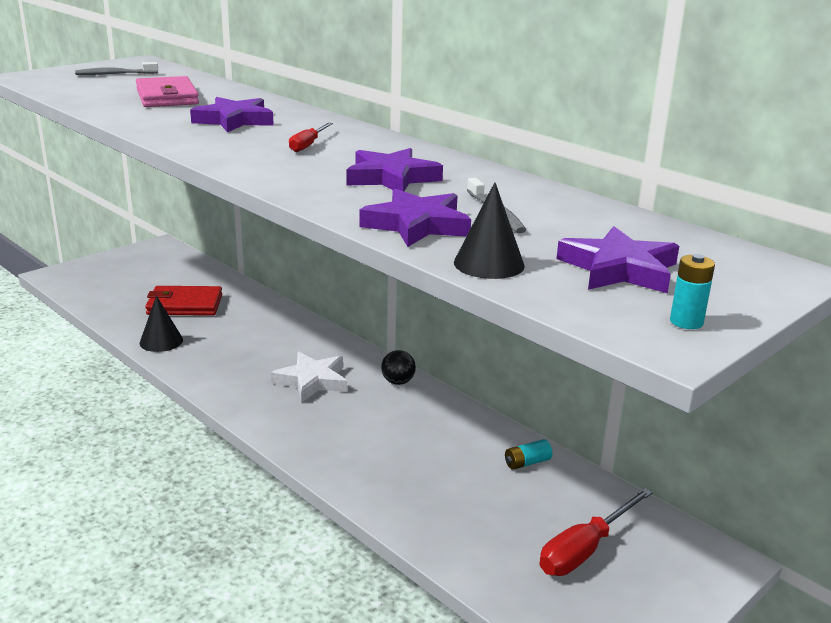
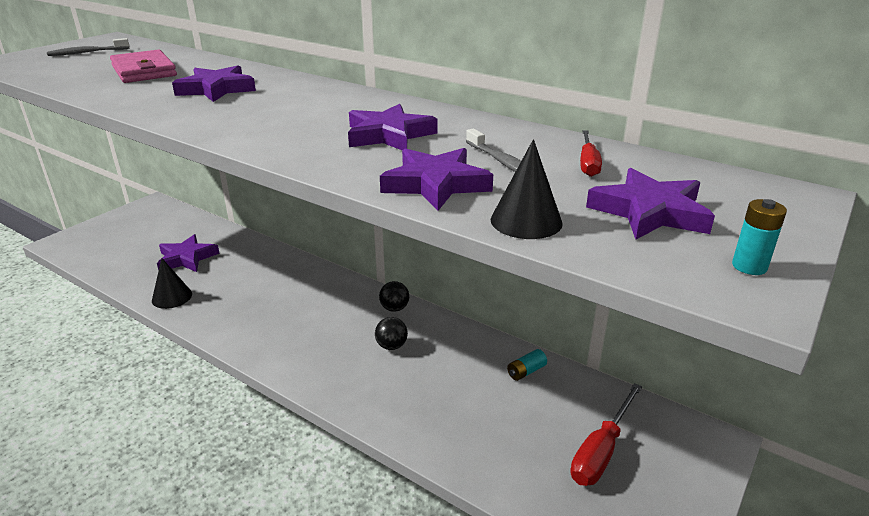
camera: 10 degrees left, 5 degrees up
(185, 305) = (187, 258): red wallet -> purple star
(308, 145) = (296, 108): red screwdriver -> red screwdriver (588, 163)
(312, 381) = (319, 318): white star -> none
(383, 418) = (391, 346): none -> black ball

